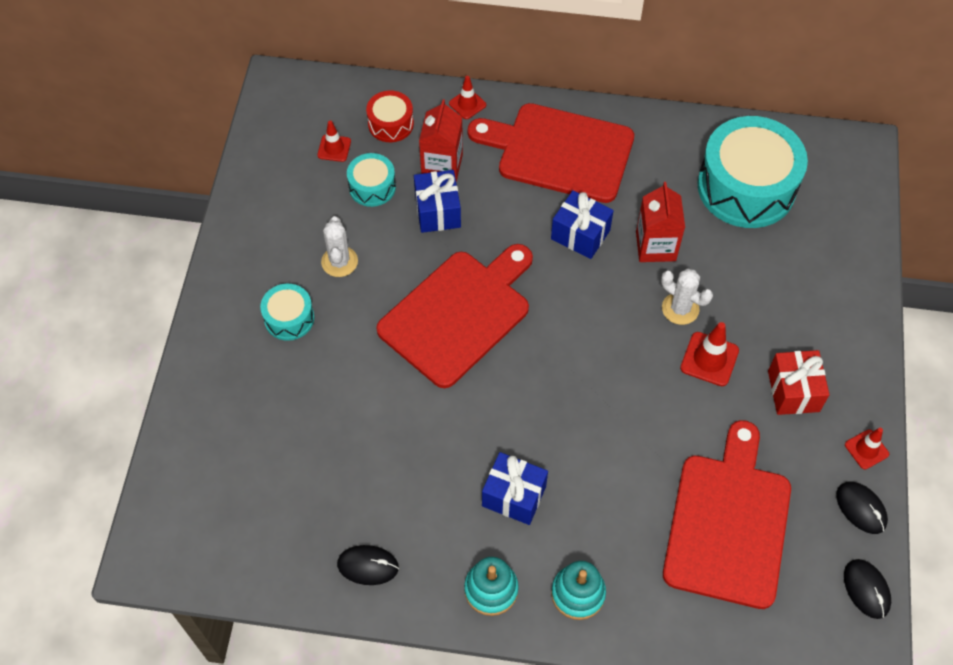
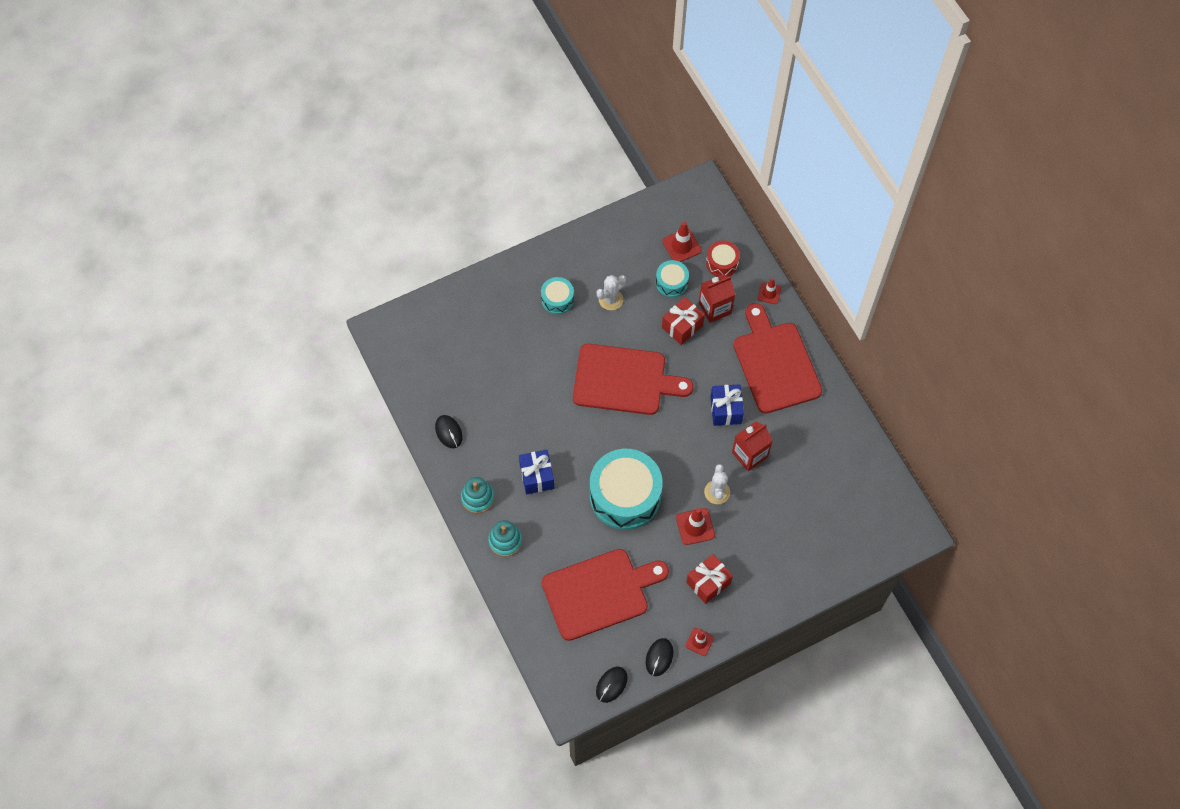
camera: 55 degrees right, 5 degrees up
(334, 148) = (681, 246): red traffic cone -> red traffic cone, size x1.51
(438, 211) = (682, 326): blue gift -> red gift
(746, 187) = (832, 480): turquoise drum -> turquoise drum (625, 496)

